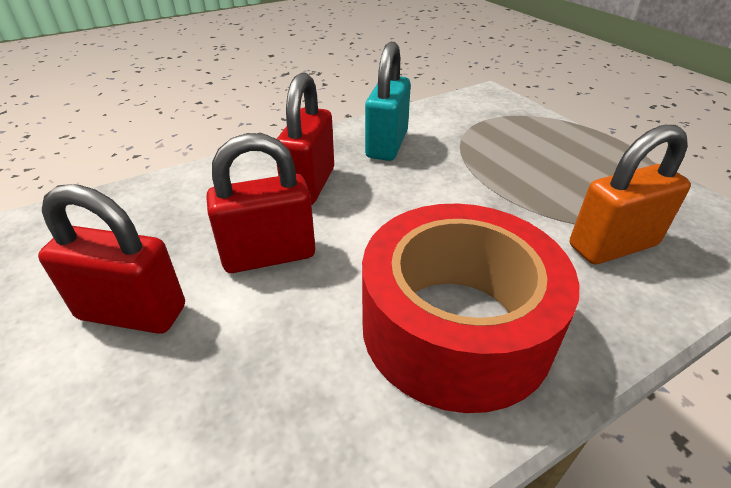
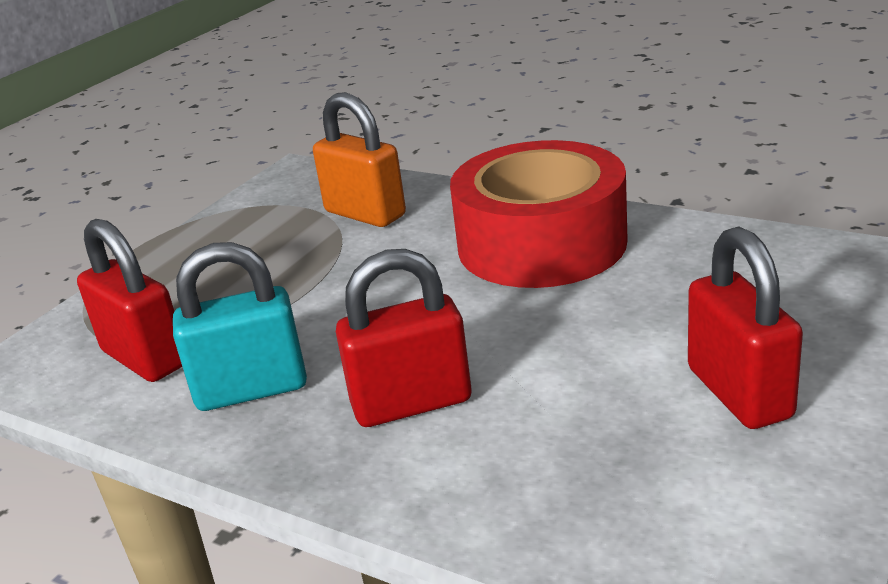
camera: 115 degrees left, 10 degrees down
(269, 255) = (569, 361): red padlock -> red padlock (145, 358)

